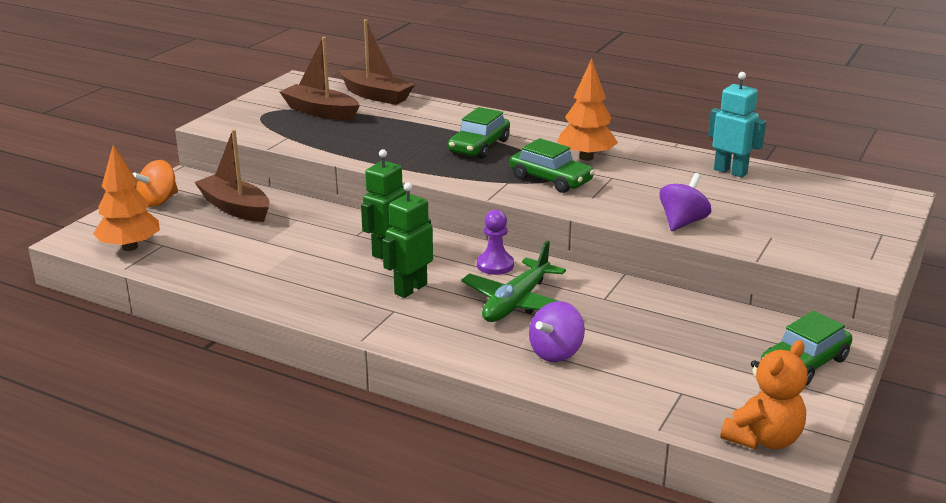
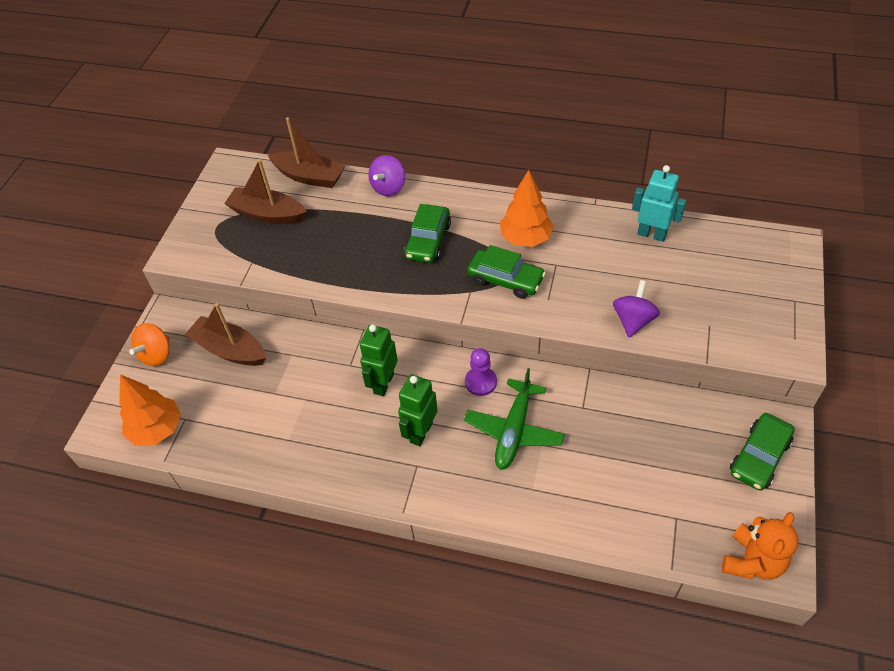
camera: 10 degrees left, 25 degrees up
(556, 352) = (565, 490): purple spinning top -> purple spinning top (388, 188)

